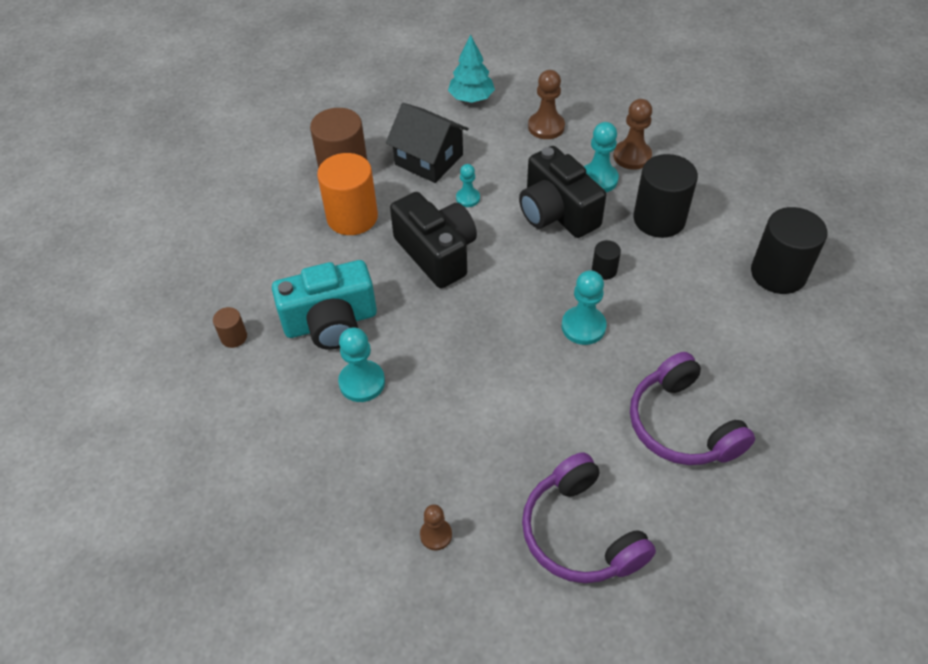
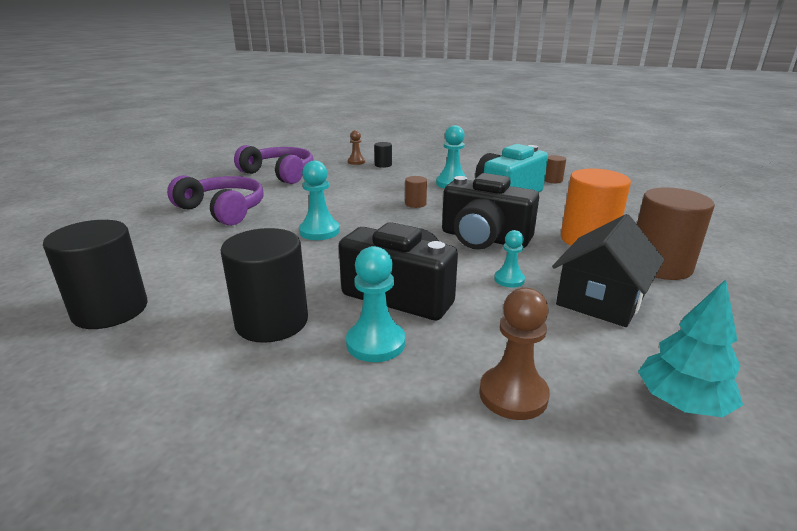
camera: 150 degrees right, 25 degrees down
(429, 160) = (600, 300): black house -> black house turned 60 degrees counterclockwise
(448, 345) = (415, 204): none -> brown cylinder
(604, 270) = (319, 265): black cylinder -> black cylinder (383, 165)
(632, 156) = (342, 393): brown pawn -> none

